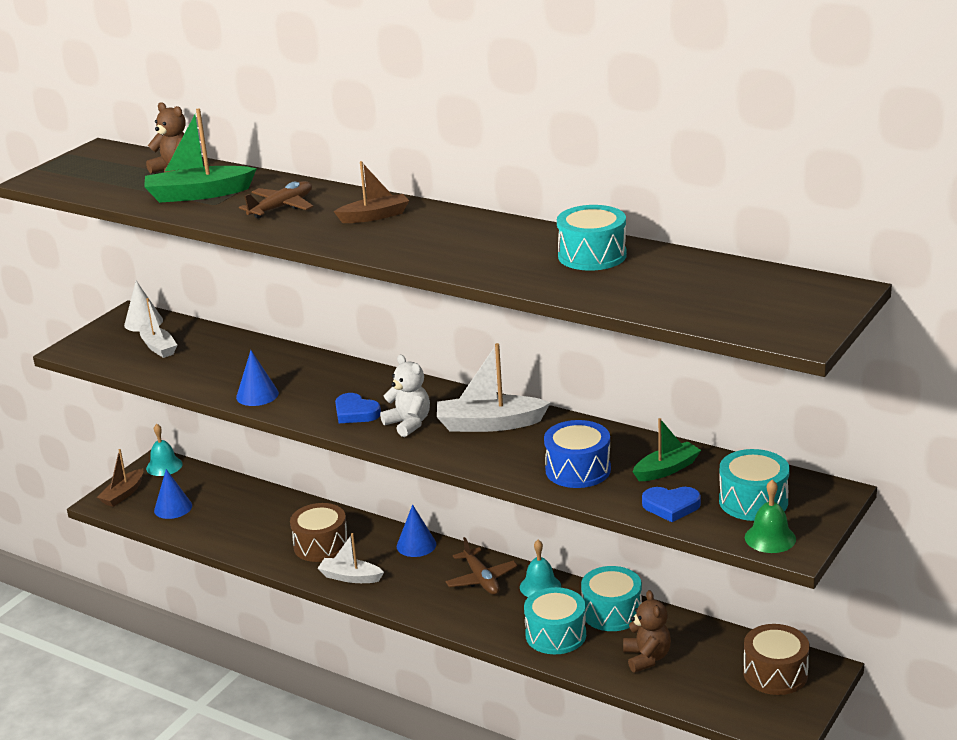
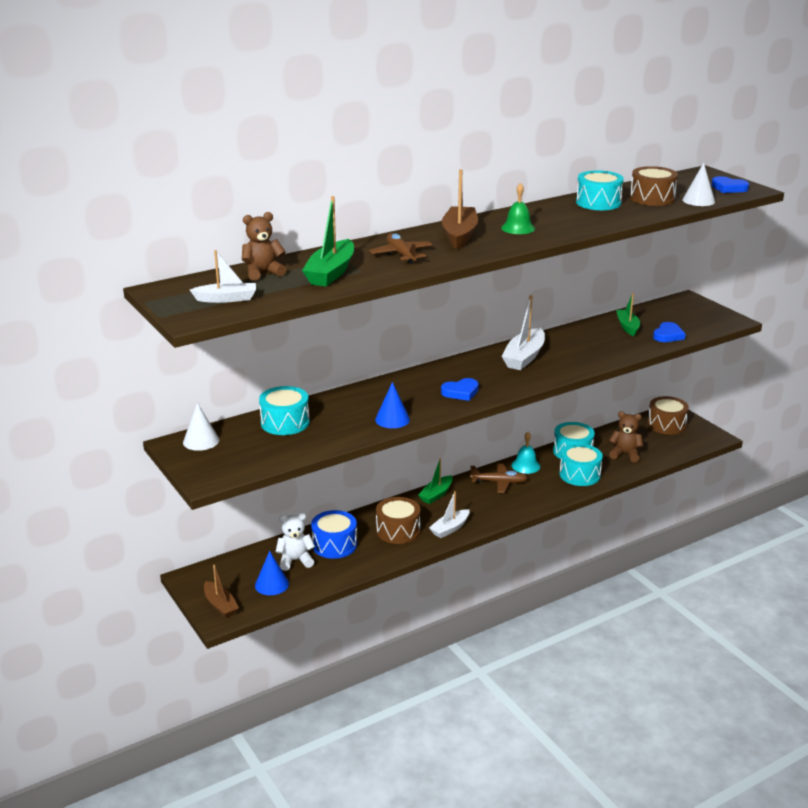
camera: 65 degrees left, 0 degrees up
(158, 347) = (258, 442): white boat -> white boat (226, 299)
(164, 466) = (200, 575): turquoise bell -> none
(374, 216) = (459, 235): brown boat -> brown boat, size x1.54
(408, 424) = (496, 379): white teddy bear -> white teddy bear (295, 560)
(416, 545) = (436, 494): blue cone -> green boat
(578, 470) = (605, 347): blue drum -> blue drum (334, 545)
(657, 281) = (652, 198): none -> brown drum
(687, 311) = (698, 200): none -> white cone
(753, 501) = (680, 316): turquoise drum -> turquoise drum (285, 422)
(770, 538) = (719, 322): green bell -> green bell (518, 228)
(783, 320) = (728, 188): none -> blue heart

